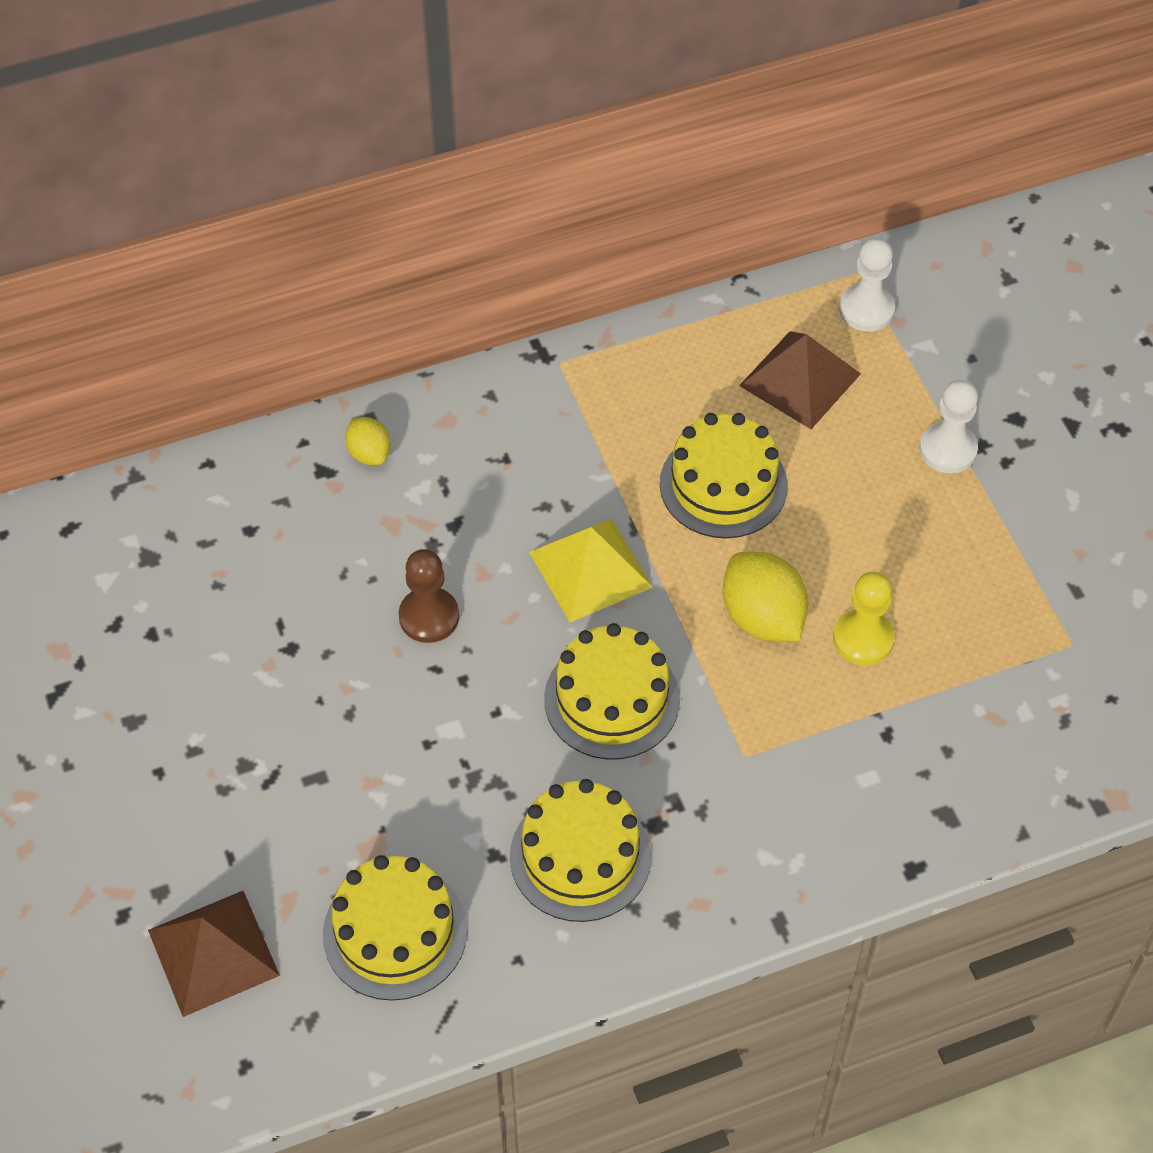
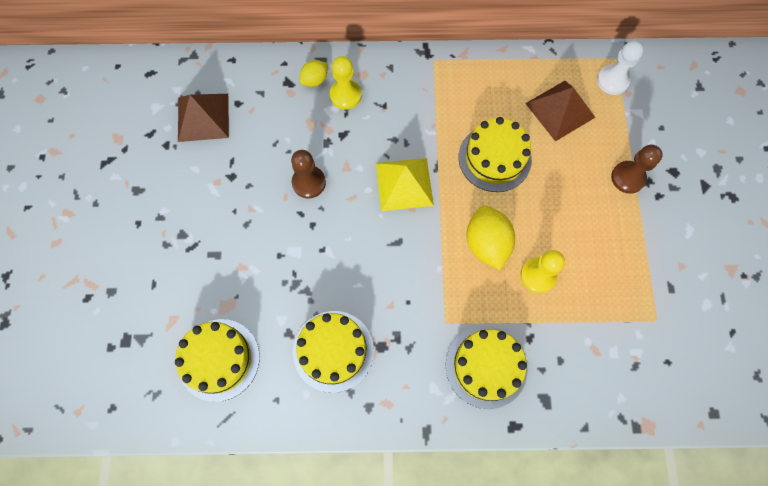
camera: 20 degrees right, 15 degrees up
(213, 953) = (122, 336): brown pyramid -> brown pyramid (203, 117)
(369, 453) = (315, 80): yellow lemon -> yellow lemon turned 60 degrees clockwise
(432, 462) = (345, 95): none -> yellow pawn
(612, 699) = (386, 264): yellow cake -> yellow cake (486, 366)
(947, 449) = (628, 178): white pawn -> brown pawn

